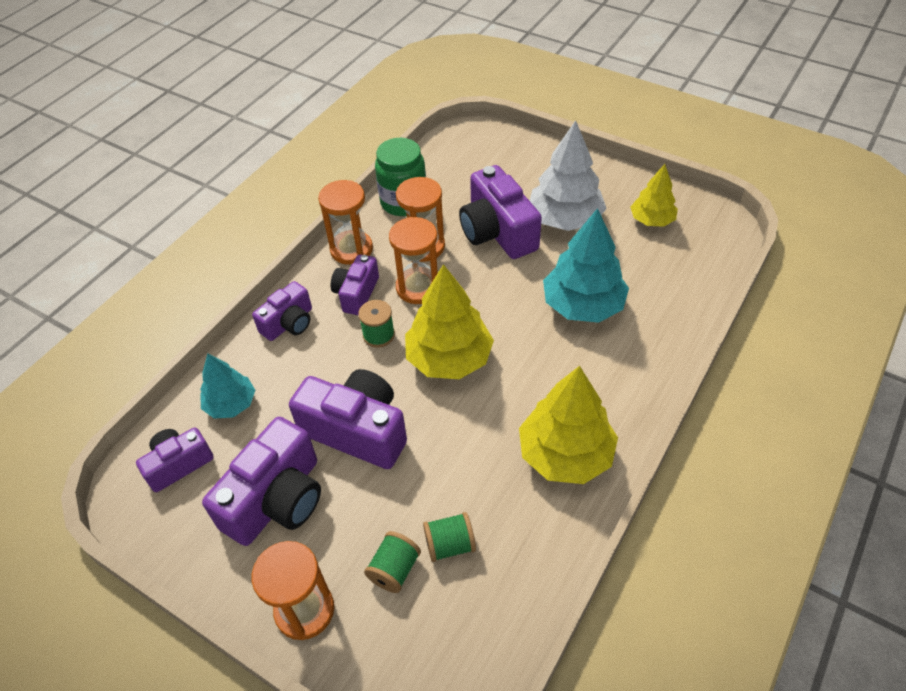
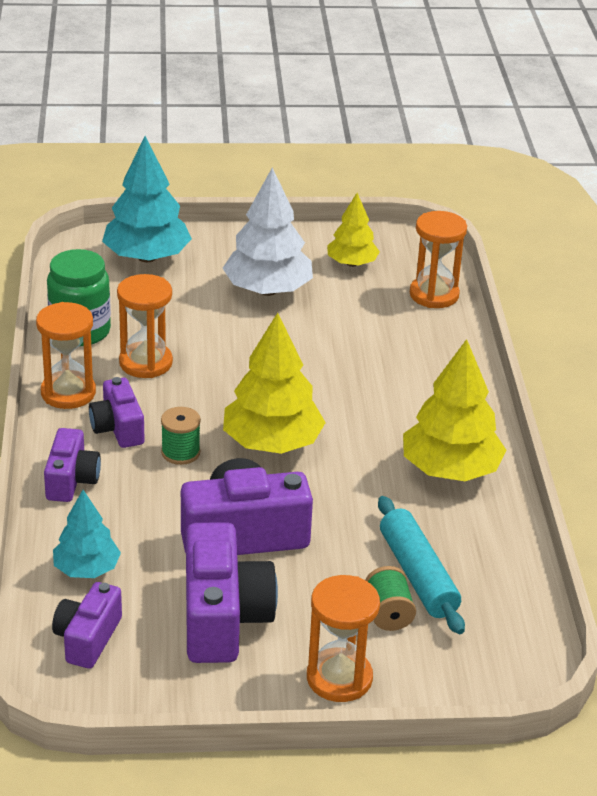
camera: 40 degrees left, 15 degrees down
(418, 287) = (178, 399): orange hourglass -> orange hourglass (434, 295)
(450, 545) = (417, 575): green spool -> turquoise rolling pin
(497, 232) = (210, 324): purple camera -> none
(583, 305) = (355, 354): turquoise tree -> turquoise tree (147, 257)

